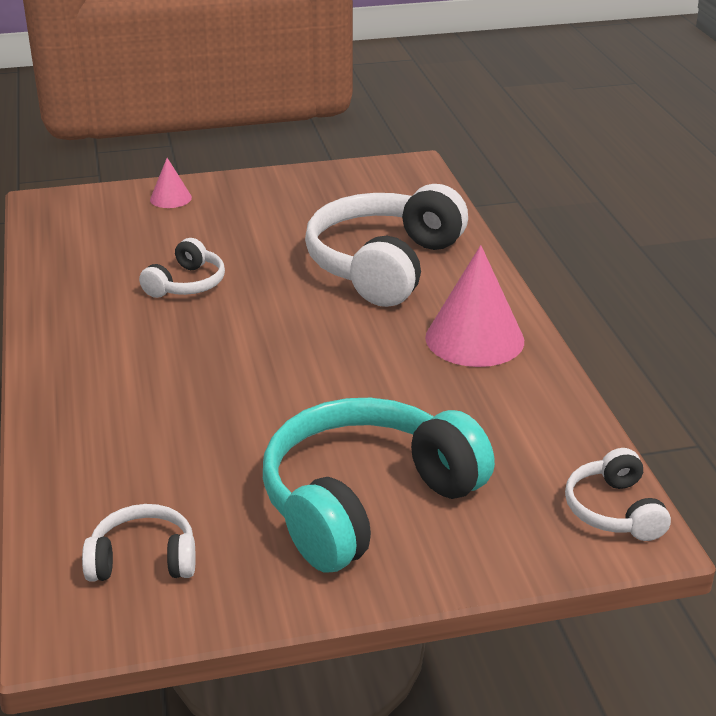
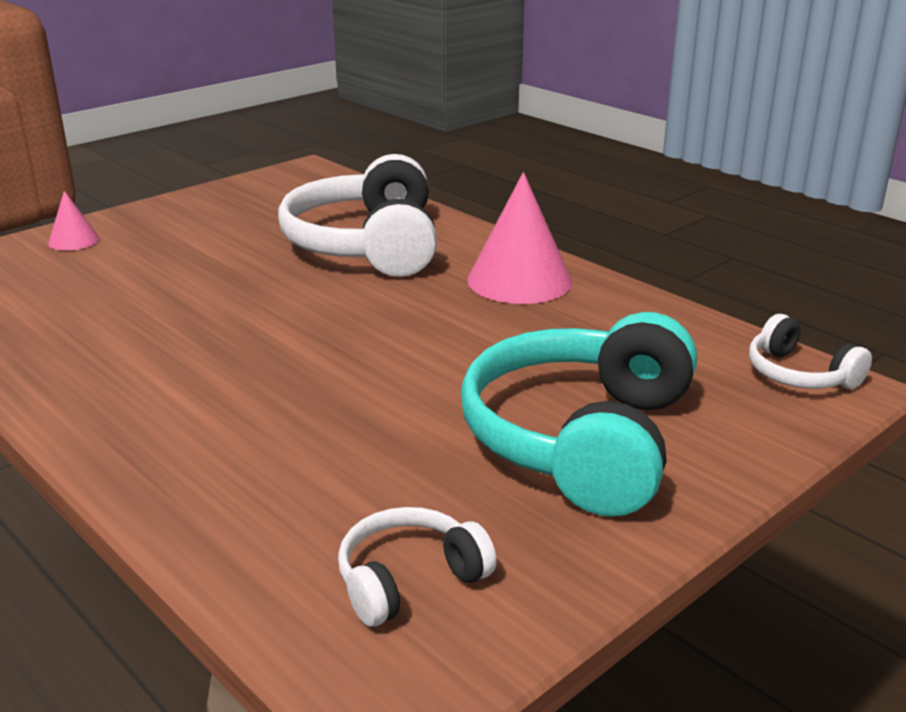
camera: 30 degrees left, 5 degrees down
(187, 284) = (172, 307): white headphones -> none

